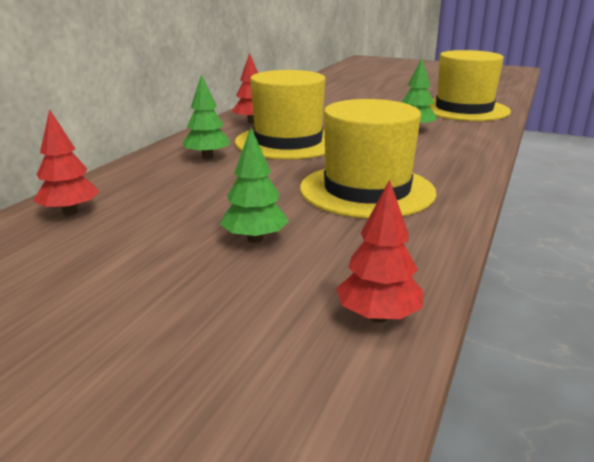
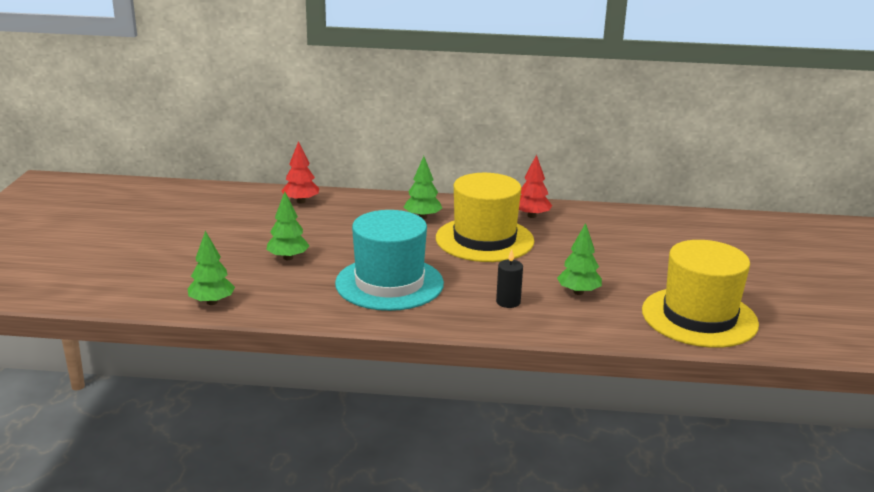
camera: 70 degrees right, 0 degrees up
(367, 190) = (389, 283): yellow hat -> turquoise hat
(378, 316) = (212, 302): red tree -> green tree
(427, 151) = (508, 302): none -> black candle

